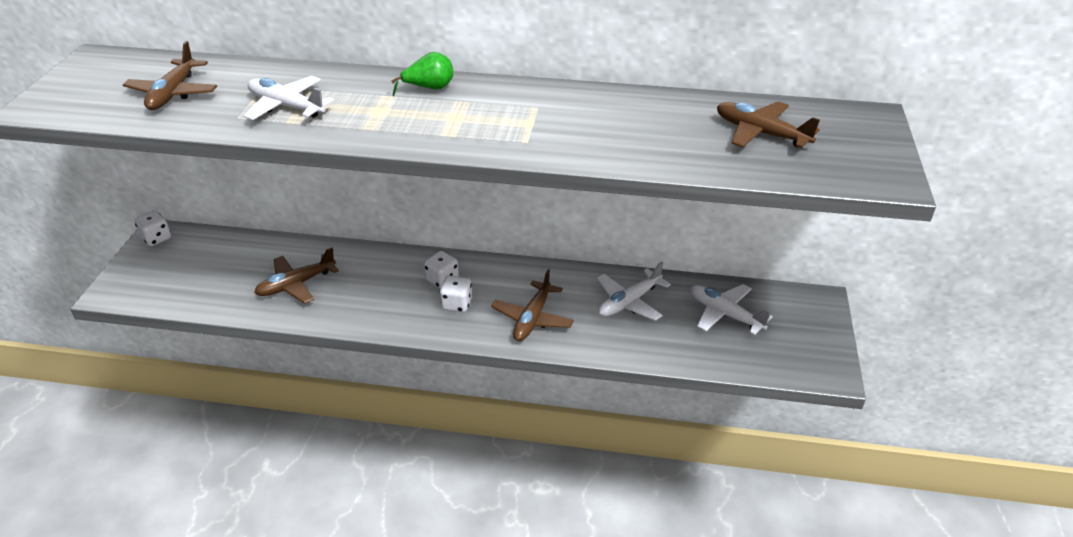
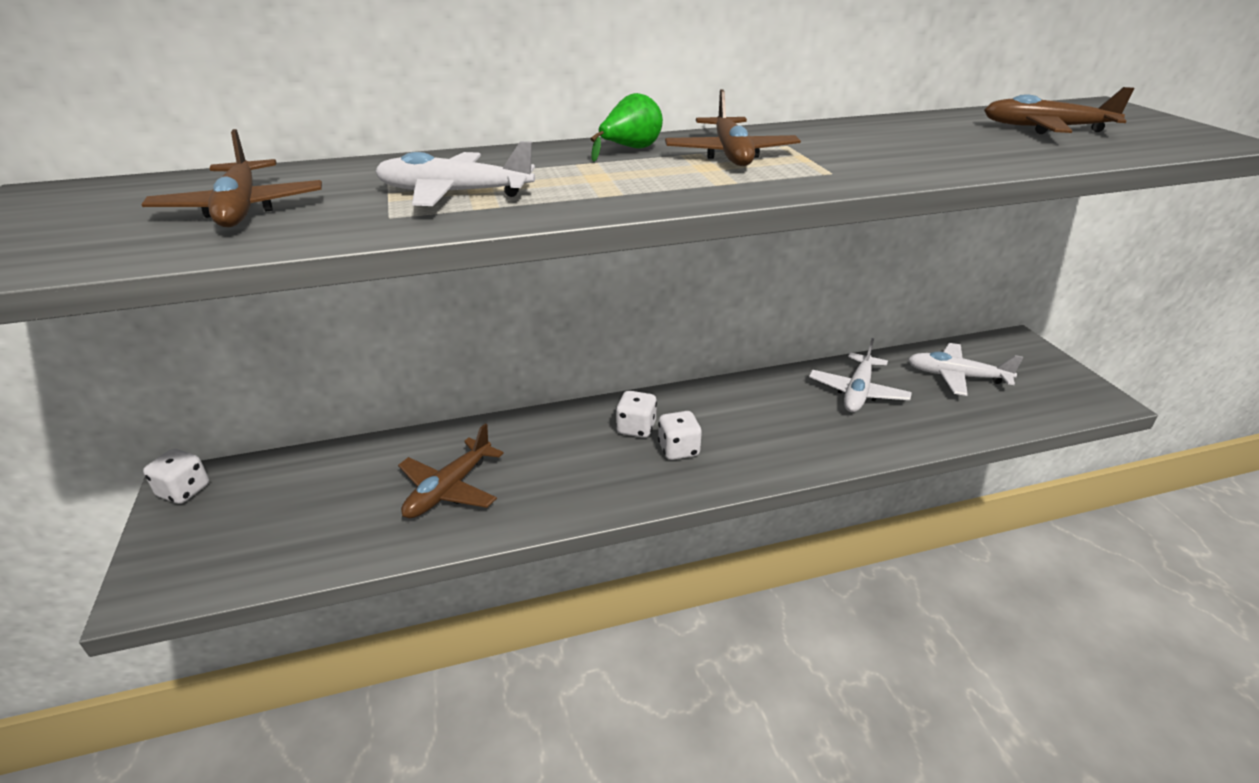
camera: 25 degrees left, 5 degrees down
(532, 319) = (778, 439): brown plane -> brown plane (730, 154)

